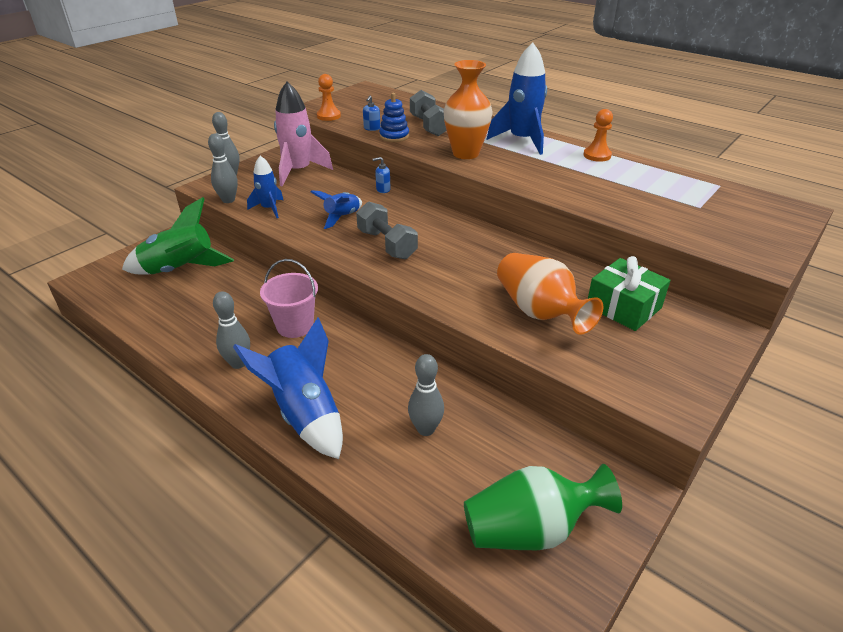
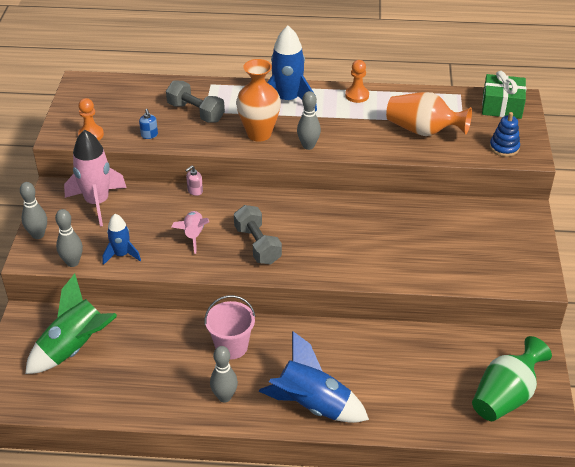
camera: 35 degrees left, 5 degrees up
(342, 217) = (193, 235): blue rocket -> pink rocket
(383, 189) = (195, 191): blue soap dispenser -> pink soap dispenser
(387, 244) = (257, 245): grey dumbbell -> grey dumbbell turned 45 degrees clockwise
(394, 136) = (180, 137): blue stacking toy -> blue stacking toy (504, 147)
(426, 429) = (397, 371): grey bowling pin -> grey bowling pin (308, 146)
(539, 312) = (414, 252): orange vase -> orange vase (423, 131)
(623, 307) = (460, 223): green gift -> green gift (502, 106)

